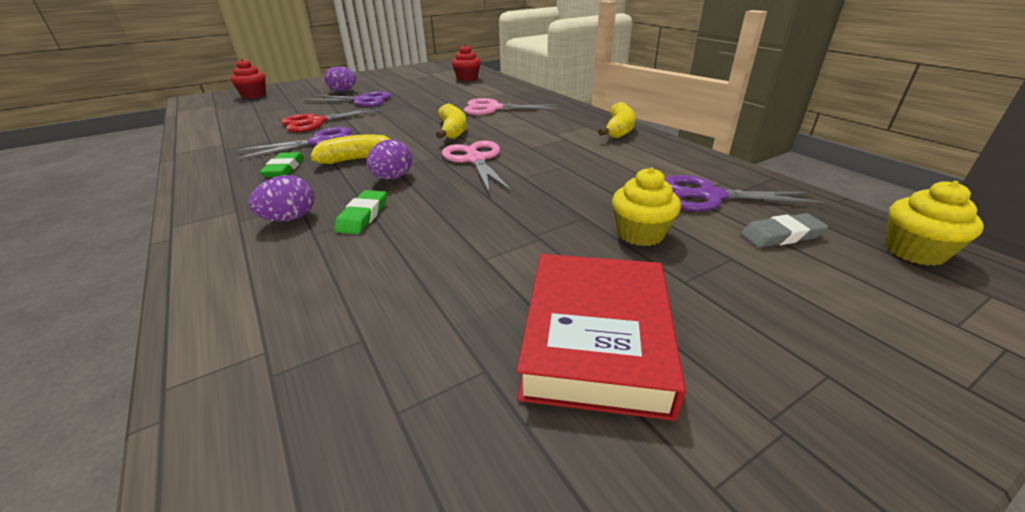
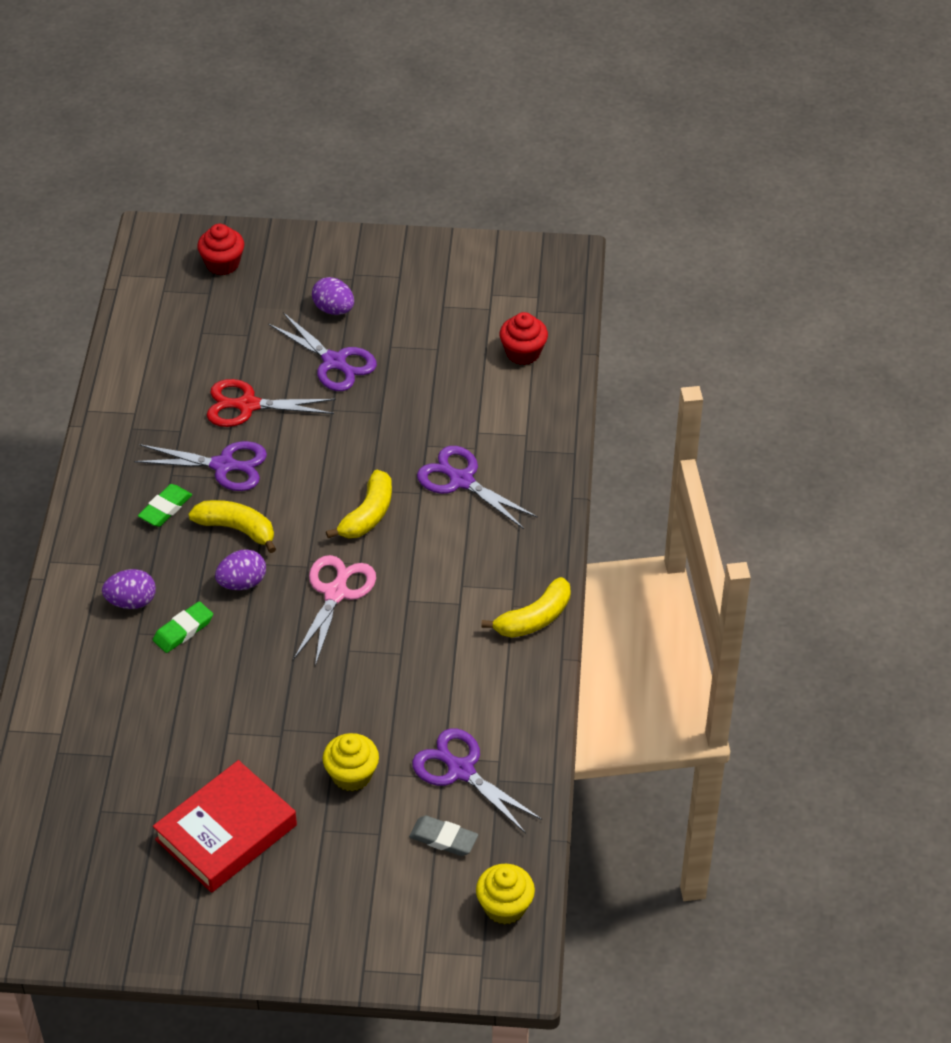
camera: 35 degrees right, 15 degrees up
(493, 108) = (461, 480): pink scissors -> purple scissors

